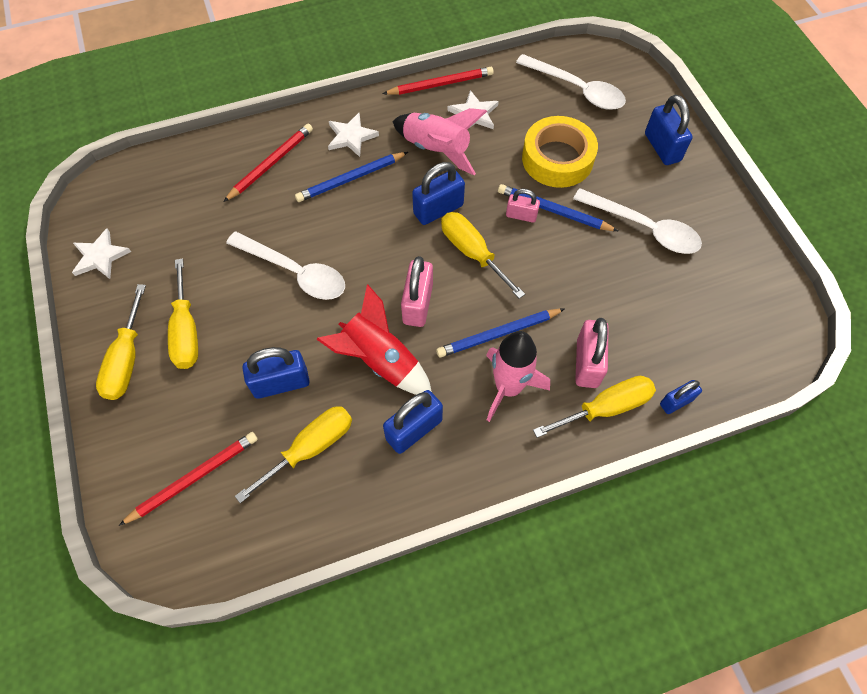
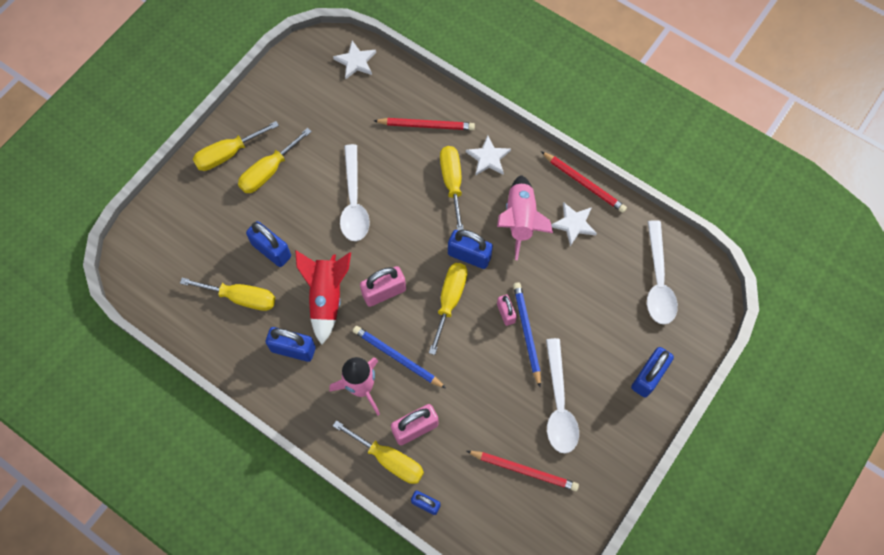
camera: 55 degrees right, 5 degrees up
(100, 256) = (284, 83): white star -> white star (355, 61)
(194, 478) = (181, 247): red pencil -> red pencil (524, 470)
(351, 179) = (452, 183): blue pencil -> yellow screwdriver
(557, 159) = (577, 307): yellow tape -> none

